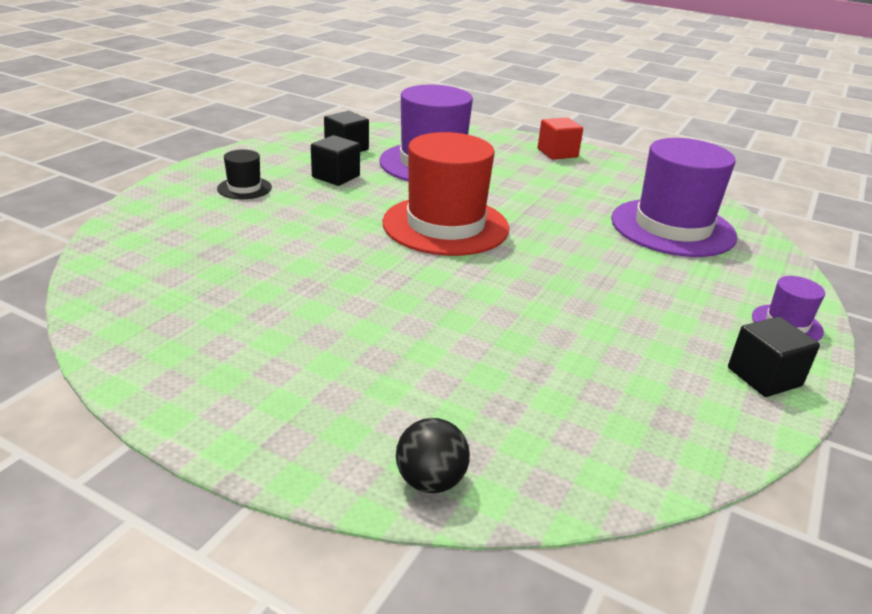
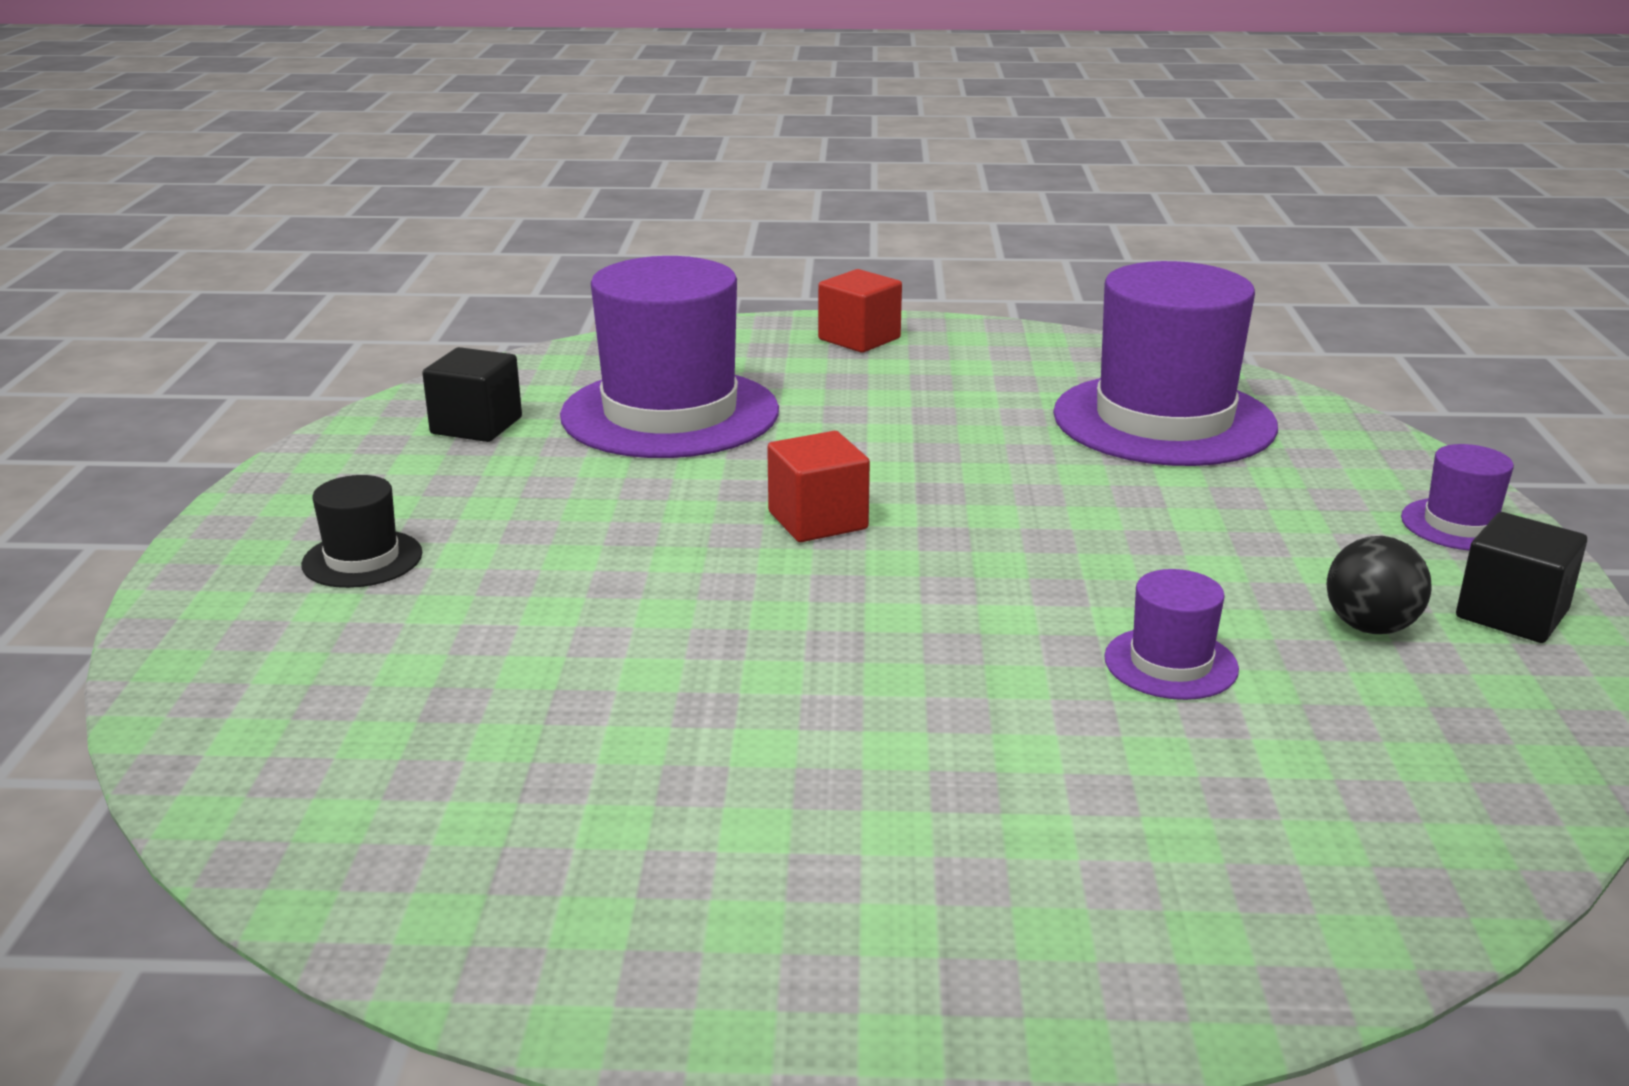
camera: 25 degrees left, 5 degrees down
(336, 176) = (518, 486): black cube -> none
(430, 481) = (1263, 953): black ball -> black ball (1370, 627)
(445, 225) = (817, 520): red hat -> red cube
(541, 338) = (1171, 663): none -> purple hat

